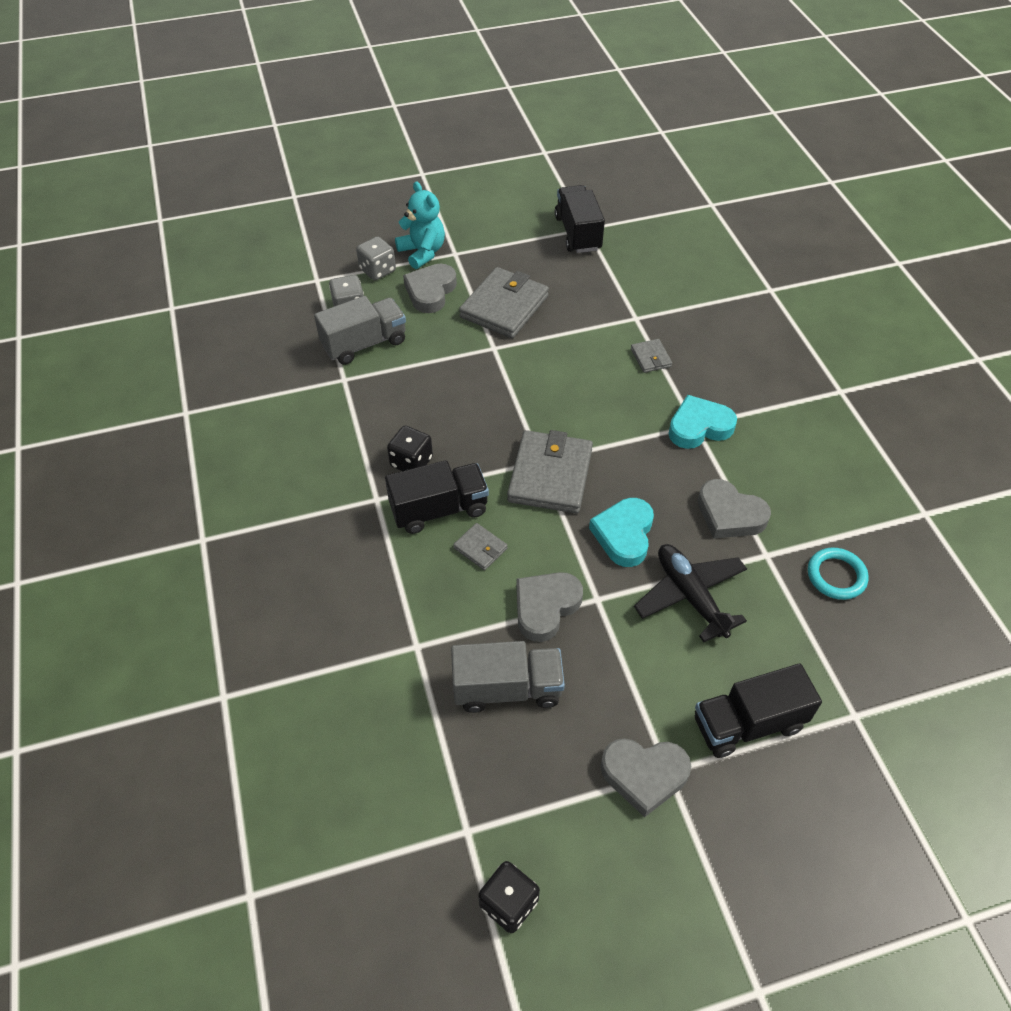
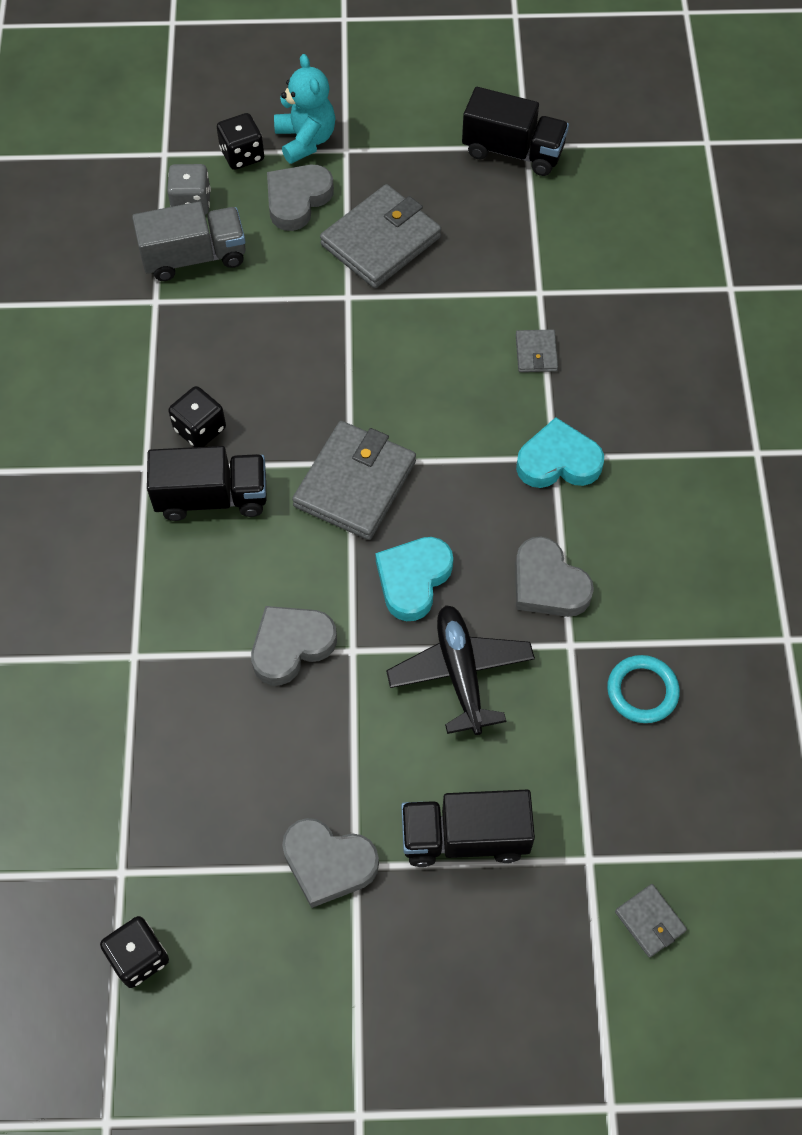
camera: 15 degrees right, 10 degrees up
(377, 270) = (242, 155): grey dice -> black dice
(480, 548) = (242, 556): grey wallet -> grey wallet (650, 921)
(507, 688) = (216, 729): grey truck -> none
(578, 233) = (513, 151): black truck -> black truck turned 105 degrees clockwise

